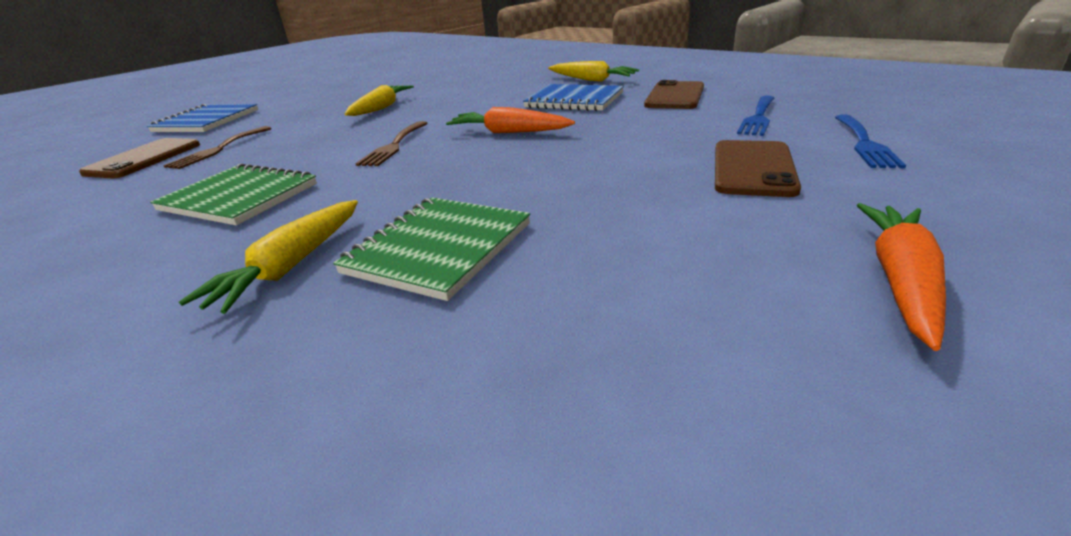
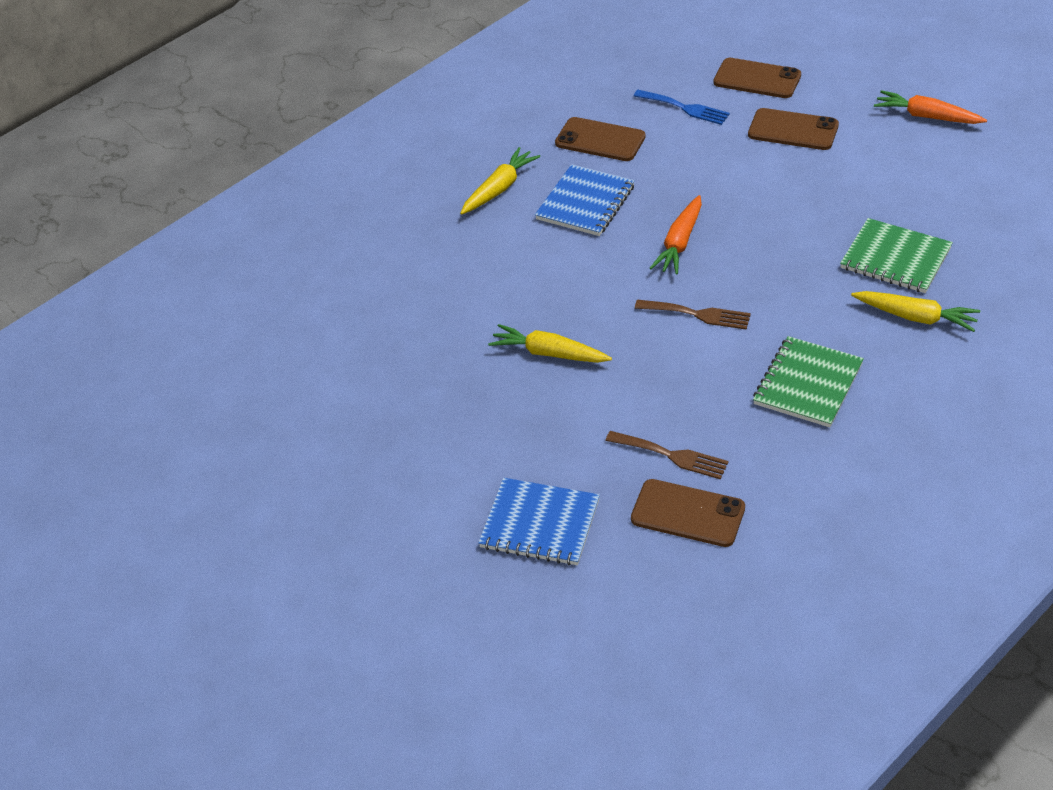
camera: 85 degrees left, 15 degrees up
(865, 143) = (757, 79): blue fork -> brown phone

